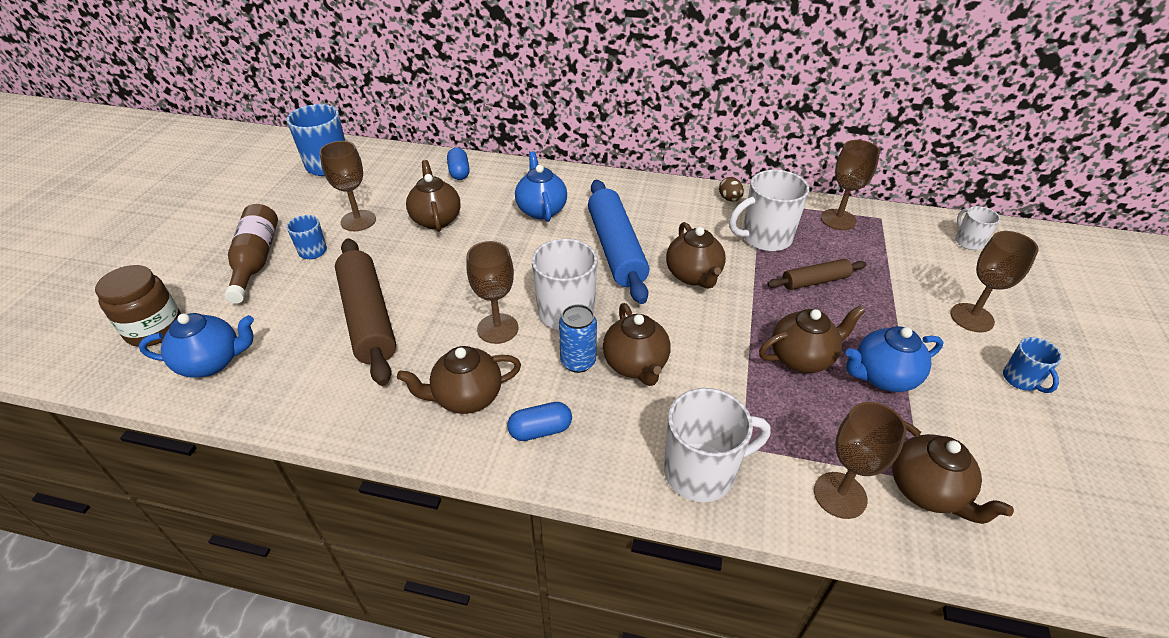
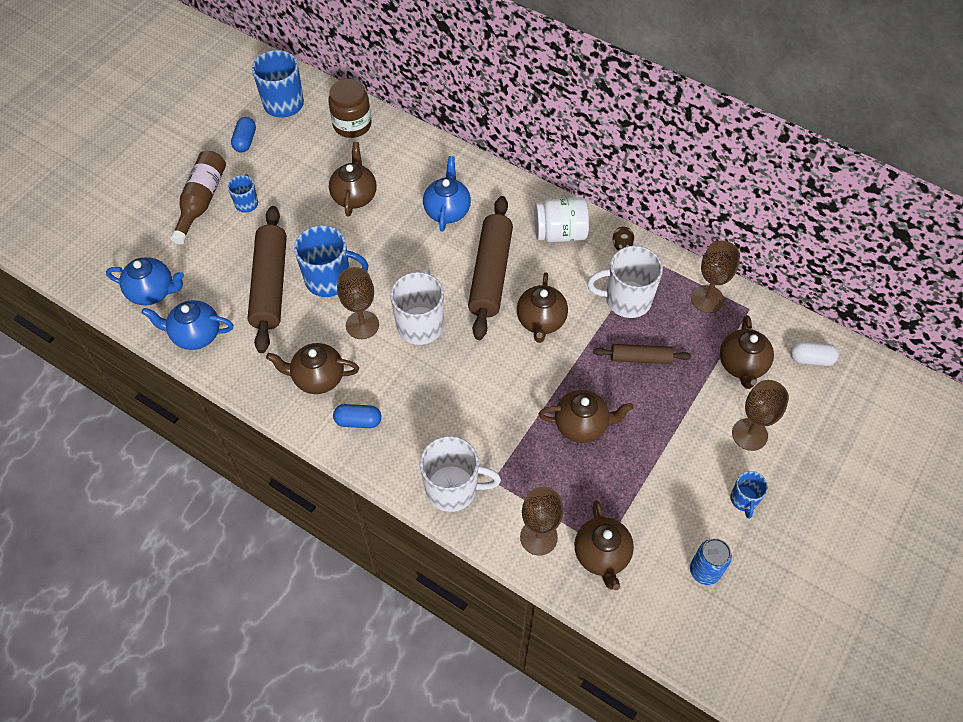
camera: 20 degrees right, 15 degrees up
(155, 329) = (118, 249): brown jar -> brown jar (352, 125)
(358, 221) = (291, 179): brown goblet -> none
(439, 296) = (330, 280): none -> blue mug
(459, 172) = (394, 144): blue capsule -> blue capsule (245, 141)
(578, 362) = (409, 374): blue can -> blue can (704, 571)
(616, 249) = (490, 274): blue rolling pin -> brown rolling pin
(636, 365) = (451, 390): brown teapot -> brown teapot (742, 365)
(664, 202) = (560, 233): none -> white jar
(882, 377) = (634, 461): blue teapot -> blue teapot (195, 335)
(968, 241) = (811, 359): white mug -> white capsule

